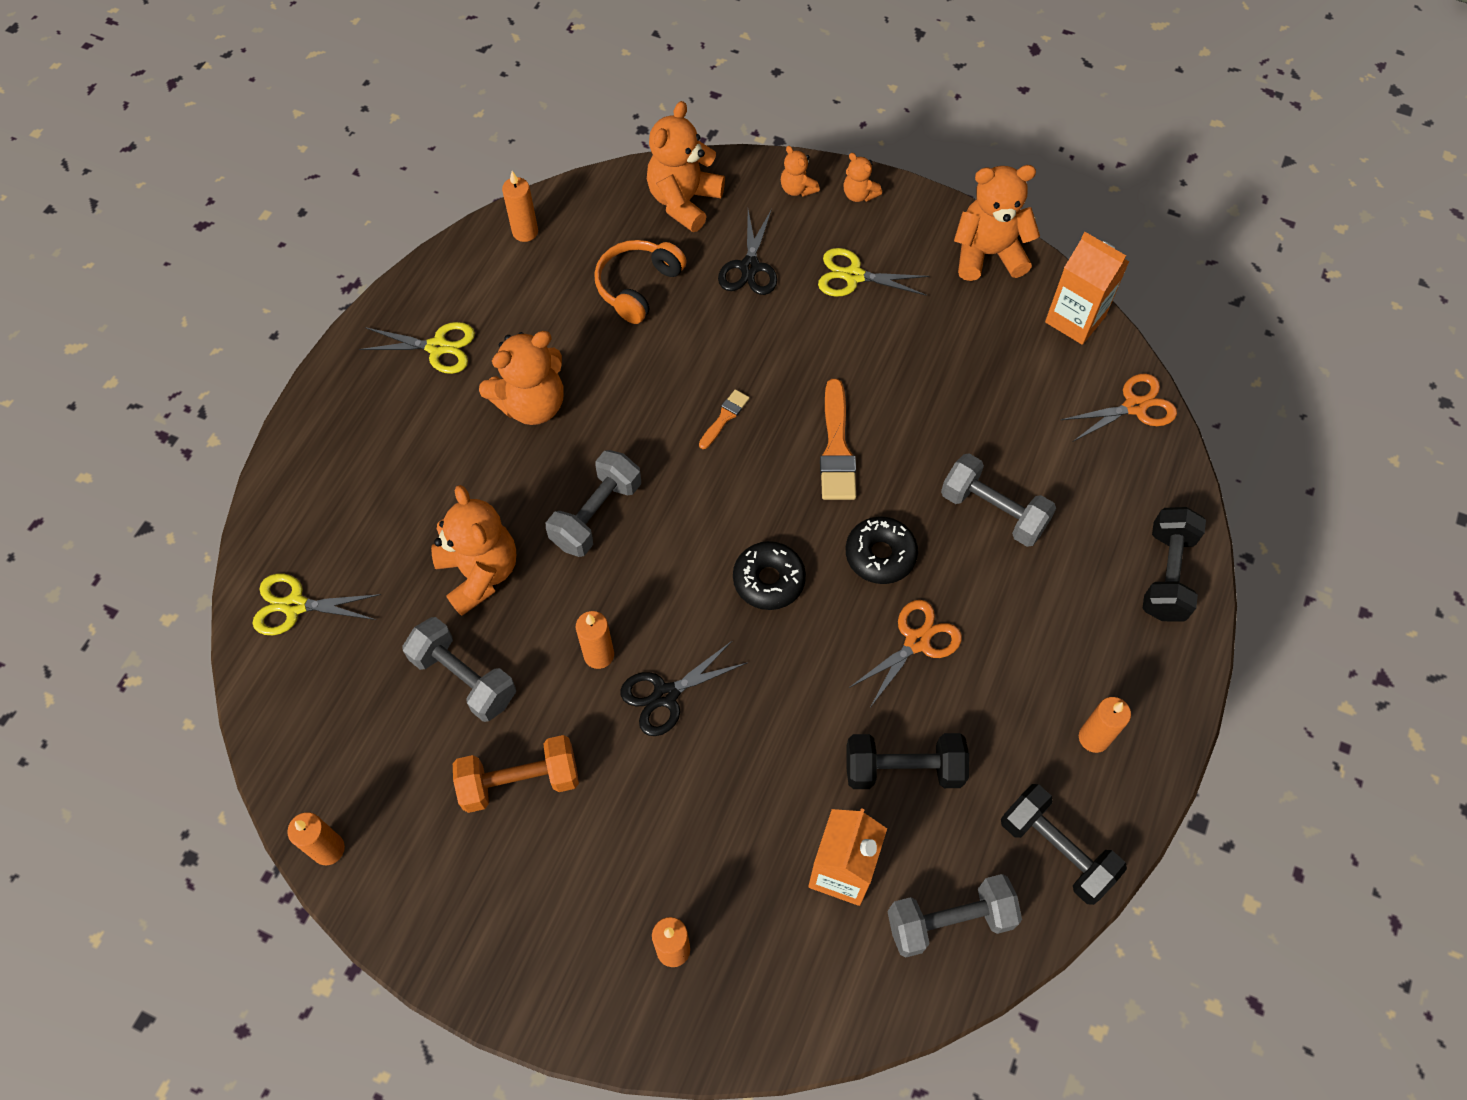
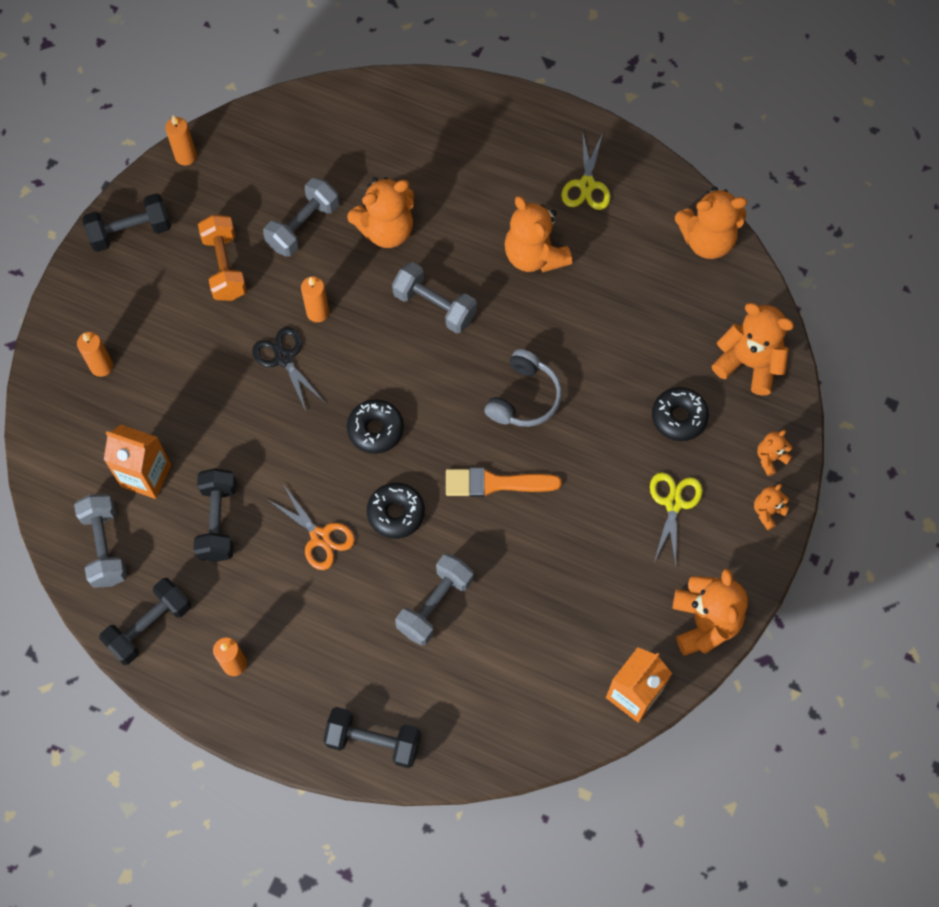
camera: 90 degrees right, 5 degrees up
(295, 605) = (363, 115): yellow scissors -> none
(450, 924) = (130, 232): none -> black dumbbell
(525, 232) = (707, 240): orange candle -> orange teddy bear
(638, 286) = (653, 329): orange headphones -> none
(724, 417) = (524, 397): orange brush -> grey headphones
(749, 267) = (679, 417): black scissors -> black donut
(1134, 406) = (540, 737): orange scissors -> none

